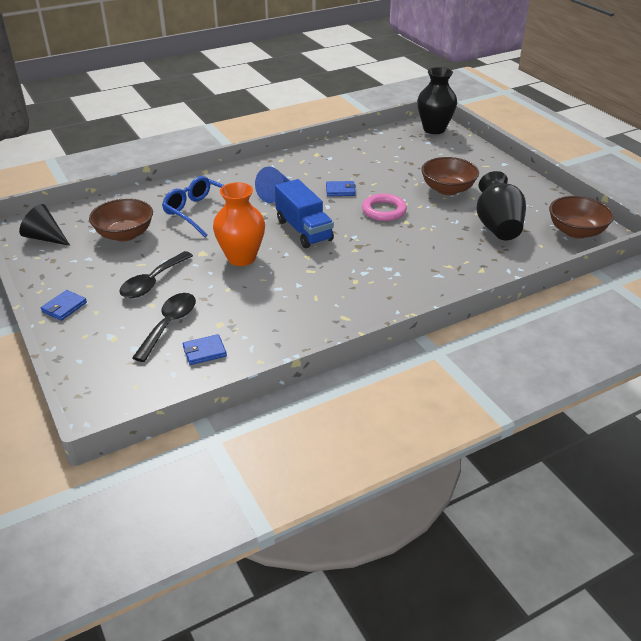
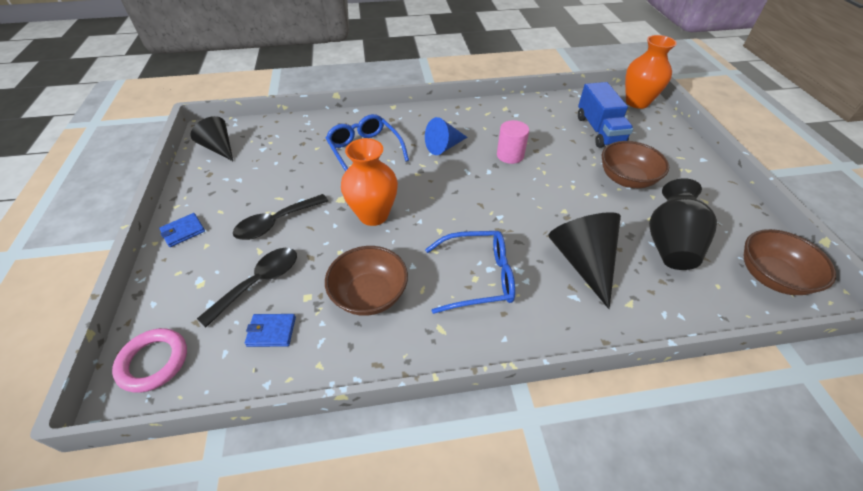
camera: 20 degrees right, 10 degrees up
(125, 234) = (285, 160): brown bowl -> brown bowl (369, 294)
(304, 230) = (451, 196): blue truck -> blue truck (599, 130)
(340, 190) = (510, 155): blue wallet -> pink cylinder
(357, 279) = (478, 277): none -> blue glasses
(384, 210) = (545, 190): pink ring -> pink ring (153, 362)
(434, 129) = (637, 102): black vase -> orange vase
(436, 252) = (583, 262): none -> black cone

